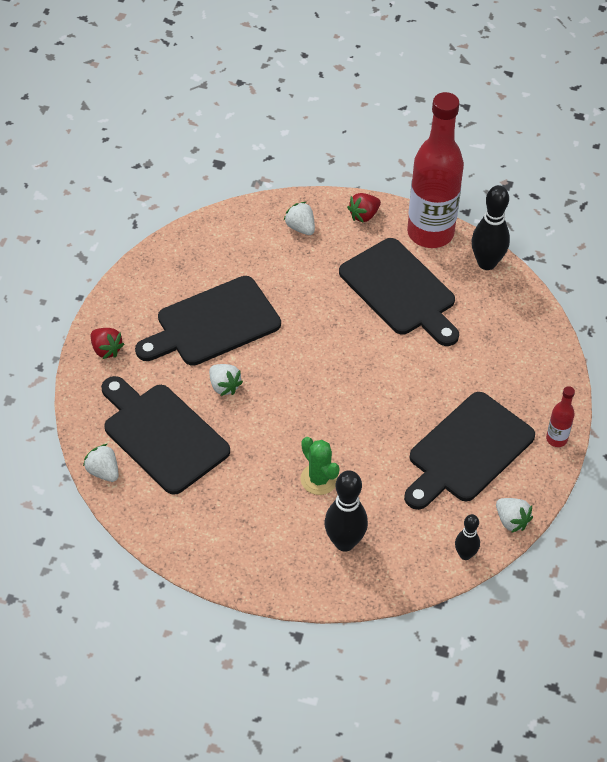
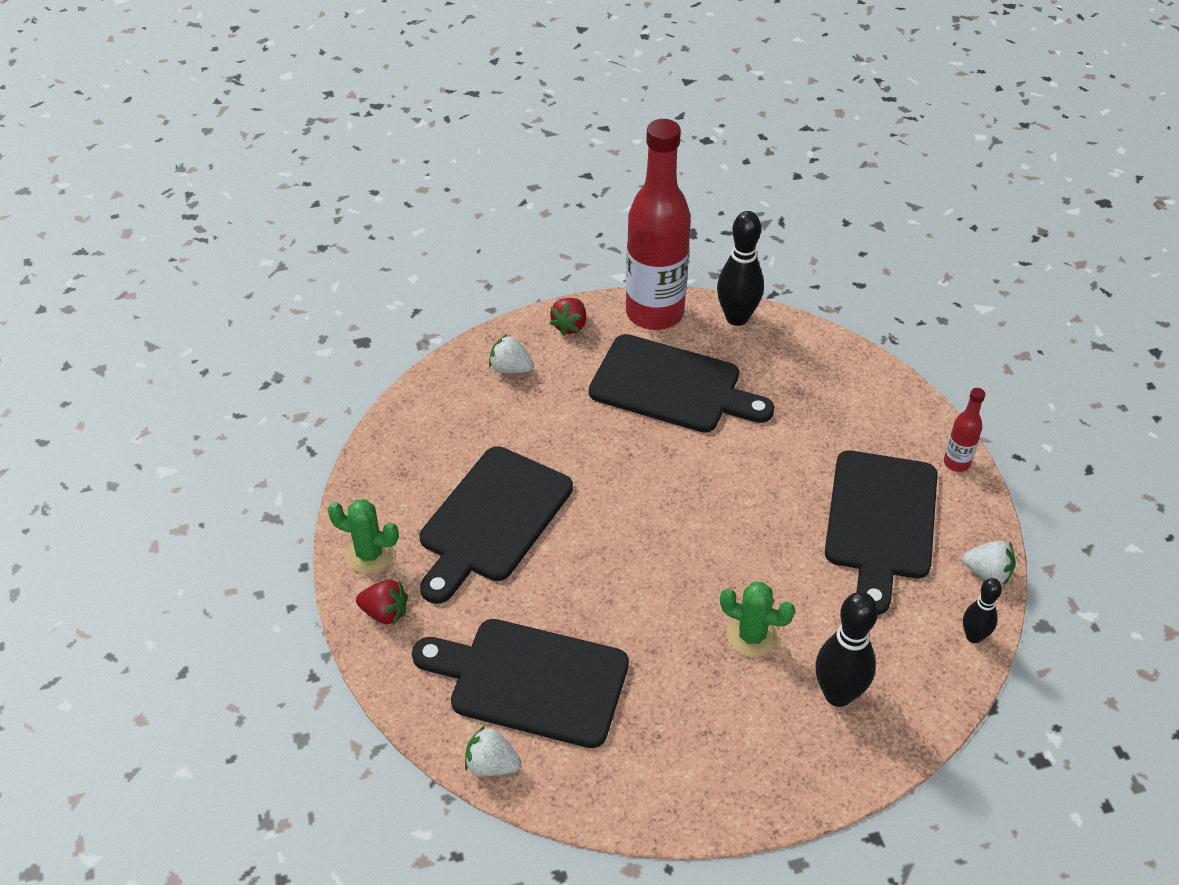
camera: 30 degrees left, 5 degrees down
(122, 309) = (369, 554): none -> green cactus
(224, 386) = (560, 585): white strawberry -> none

